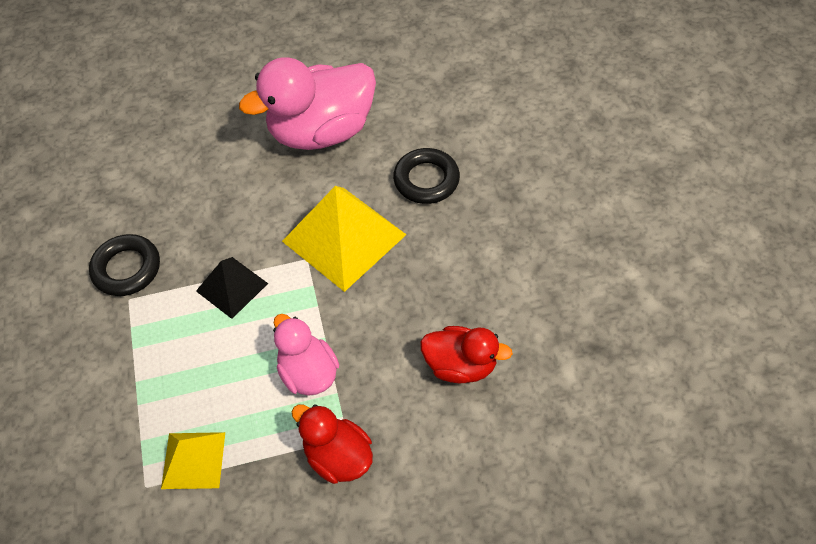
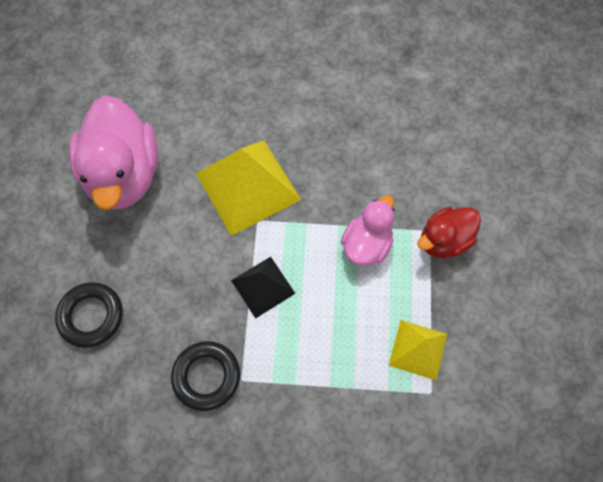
camera: 75 degrees left, 10 degrees up
(308, 372) = (366, 244): pink duck -> pink duck turned 135 degrees clockwise
(426, 180) = (215, 110): black ring -> black ring (91, 316)
(460, 365) = (394, 138): red duck -> none

